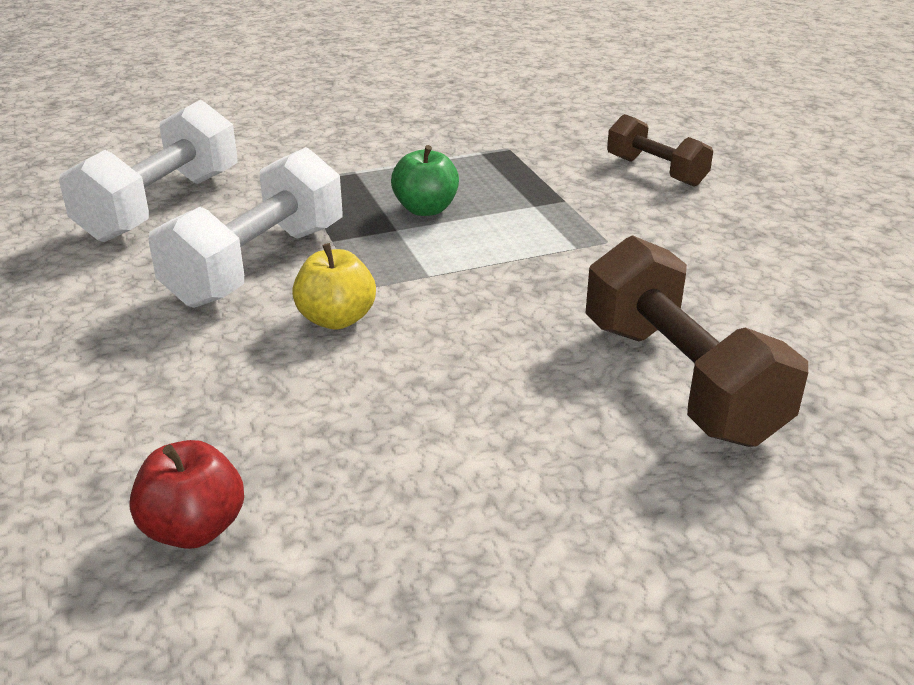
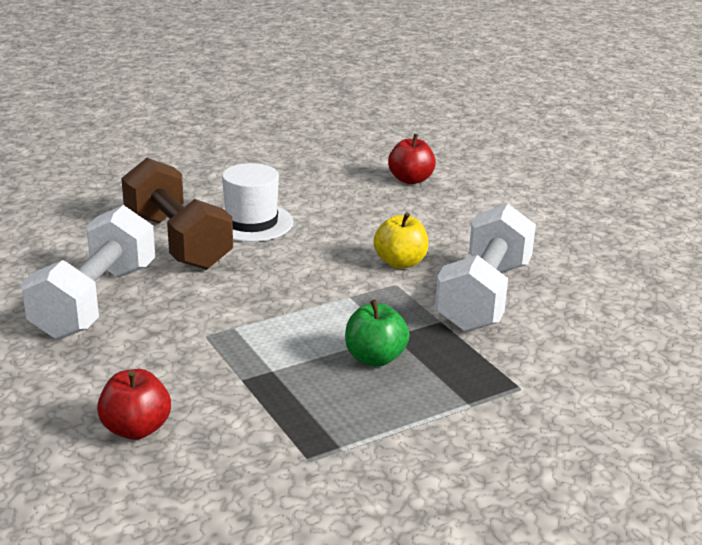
camera: 170 degrees right, 5 degrees down
(161, 206) = (617, 345): white dumbbell -> white dumbbell (95, 301)
(557, 416) = (251, 222): none -> white hat
(655, 171) = (136, 429): brown dumbbell -> red apple

